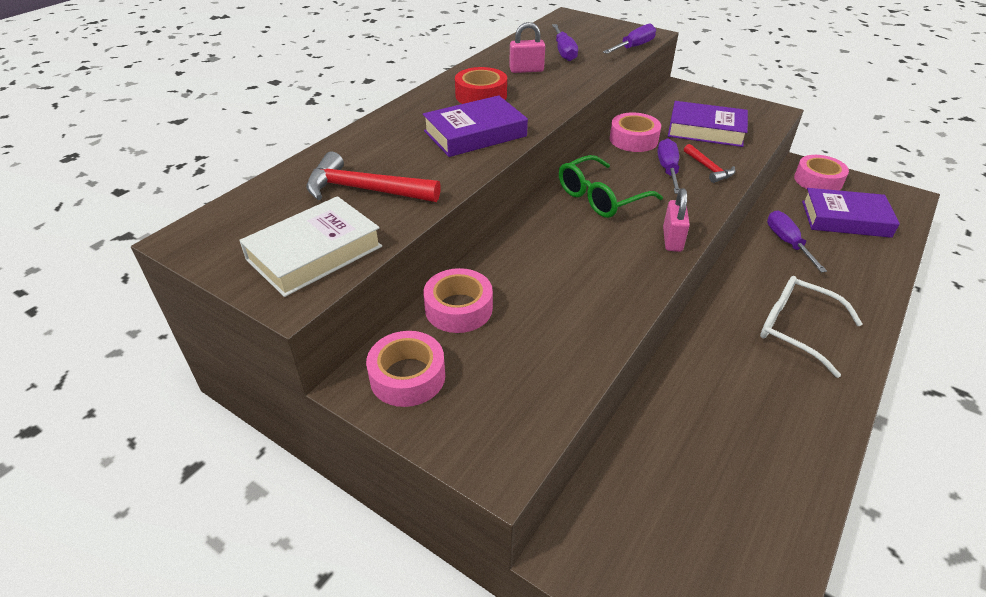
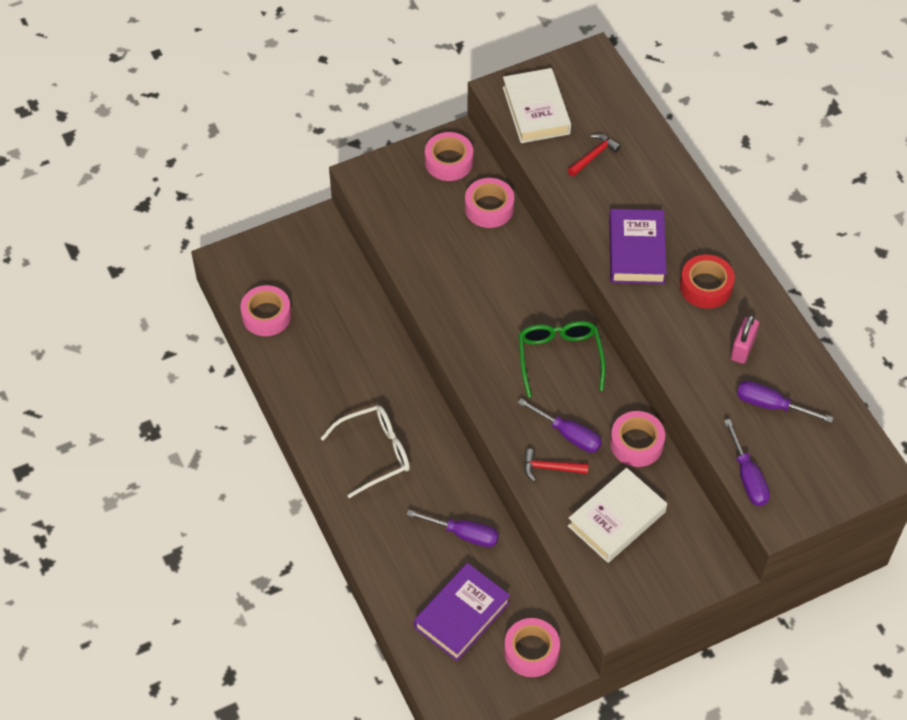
camera: 120 degrees right, 15 degrees up
(365, 190) = (593, 156): red hammer -> red hammer, size x0.59
(672, 240) = (475, 369): pink padlock -> none
(706, 130) = (616, 519): purple book -> white book
(766, 532) = (266, 315): none -> pink tape

